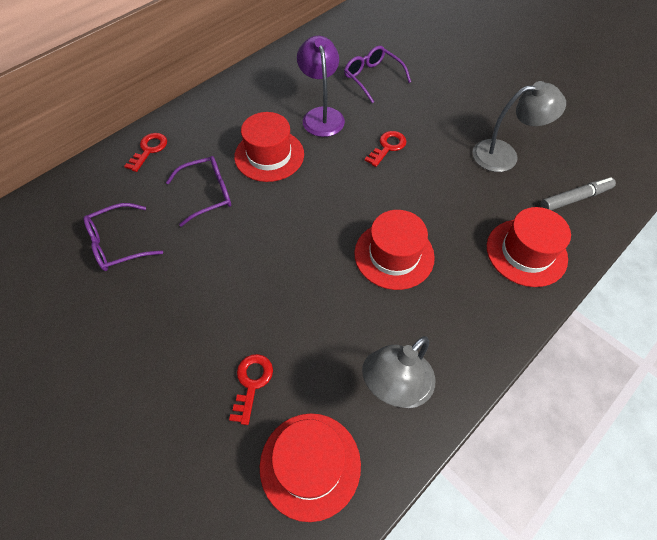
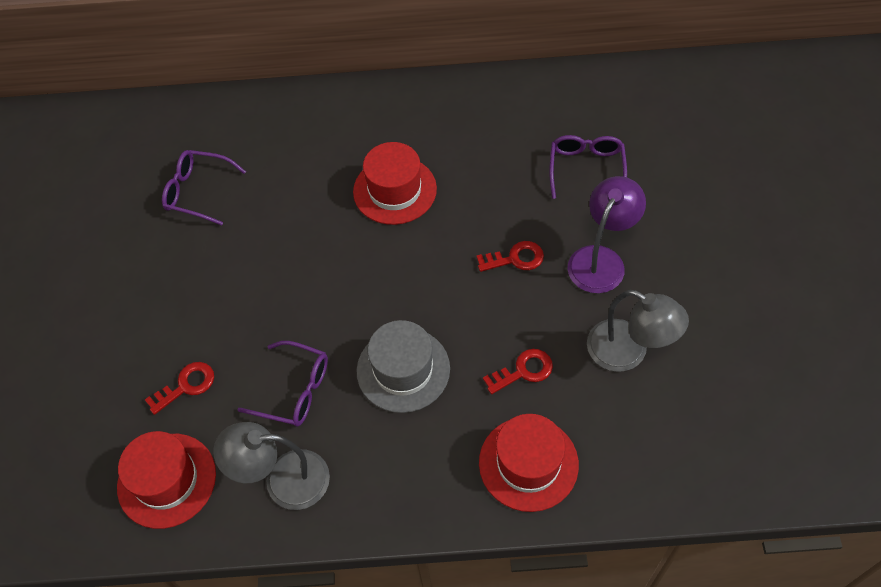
camera: 45 degrees right, 0 degrees up
(149, 150) = (299, 114): red key -> red key (523, 371)
(208, 194) = (306, 193): purple glasses -> purple glasses (295, 390)
(321, 115) = (487, 179): purple lamp -> purple lamp (601, 259)
(394, 255) = (403, 370): red hat -> grey hat
(575, 198) = (648, 452): grey marker -> none

